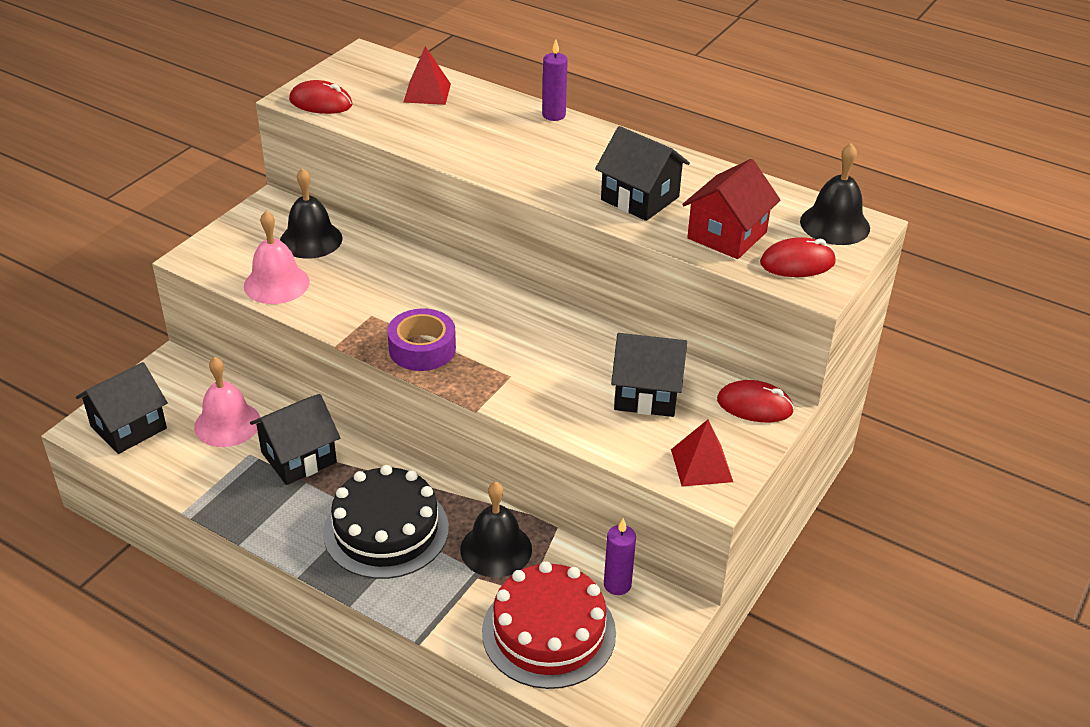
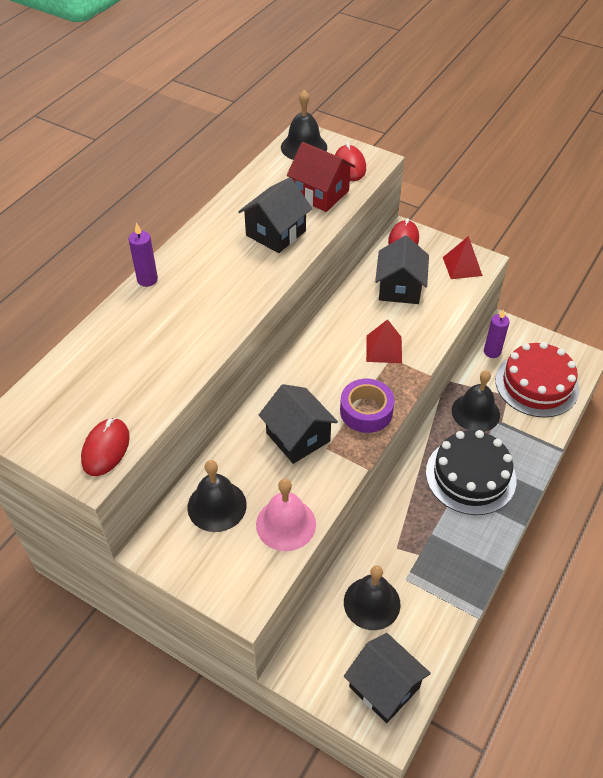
camera: 90 degrees left, 10 degrees up
(227, 424) = (372, 603): pink bell -> black bell
(298, 457) = (405, 542): black house -> black house (298, 437)
(427, 93) = (96, 366): red pyramid -> red pyramid (384, 349)

